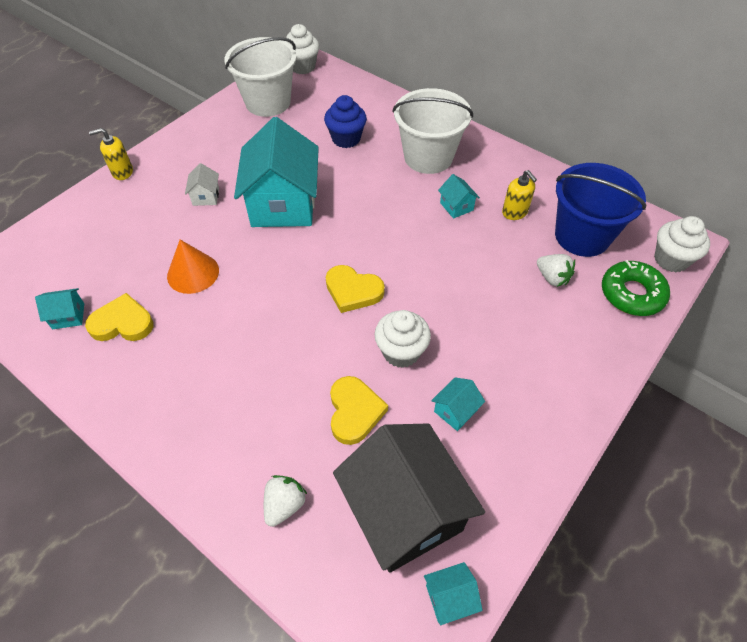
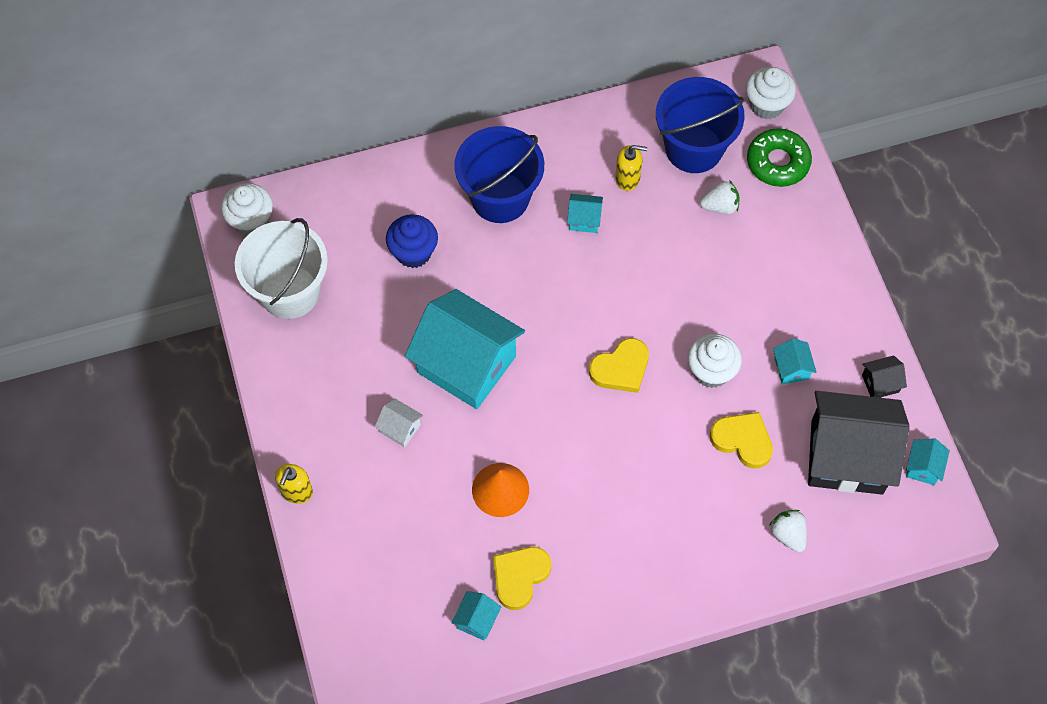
camera: 55 degrees left, 10 degrees up
(428, 157) = (500, 197): white bucket -> blue bucket
(506, 497) = (880, 383): none -> black house

